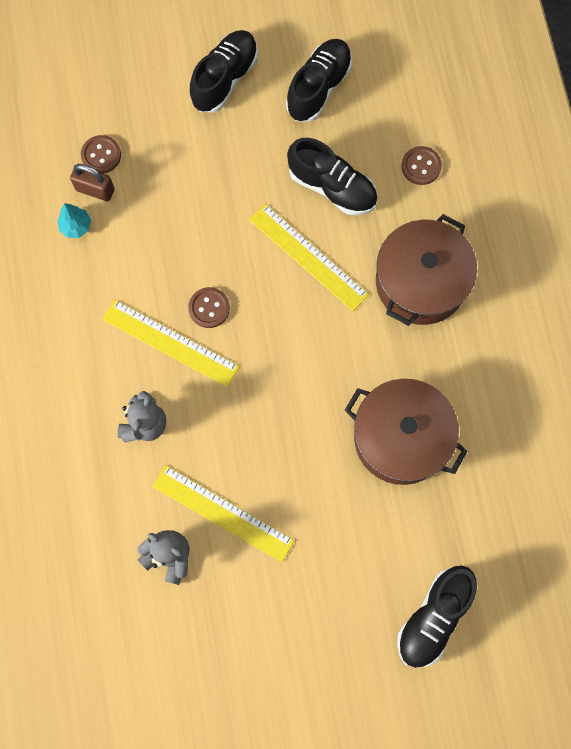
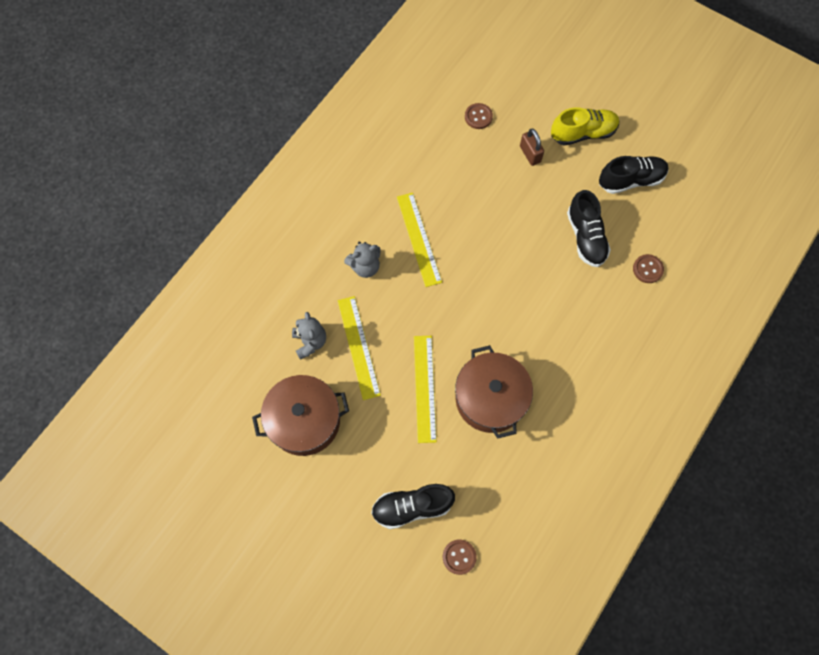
camera: 45 degrees right, 5 degrees down
(76, 226) = (430, 140): turquoise tree -> none
(95, 190) = (458, 131): brown padlock -> brown padlock (530, 154)
(209, 308) = (456, 240): brown button -> brown button (459, 557)
(225, 79) = (583, 133): black shoe -> yellow shoe
(308, 257) = (535, 261): yellow ruler -> yellow ruler (424, 388)
(421, 282) = (585, 329): brown pot -> brown pot (304, 420)

